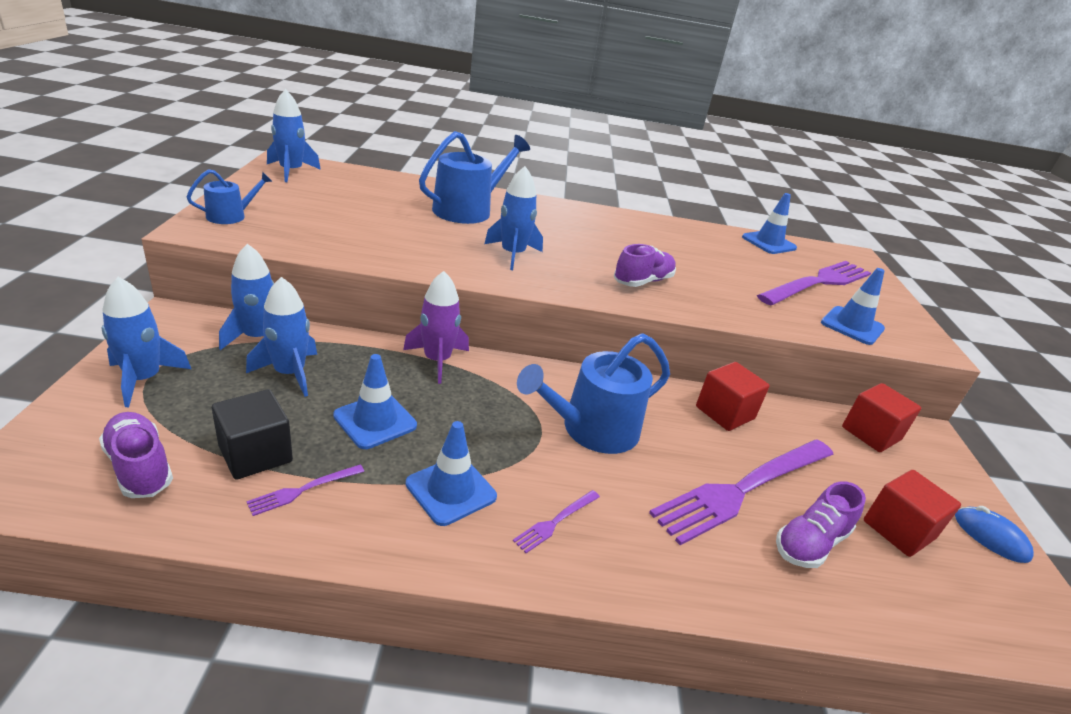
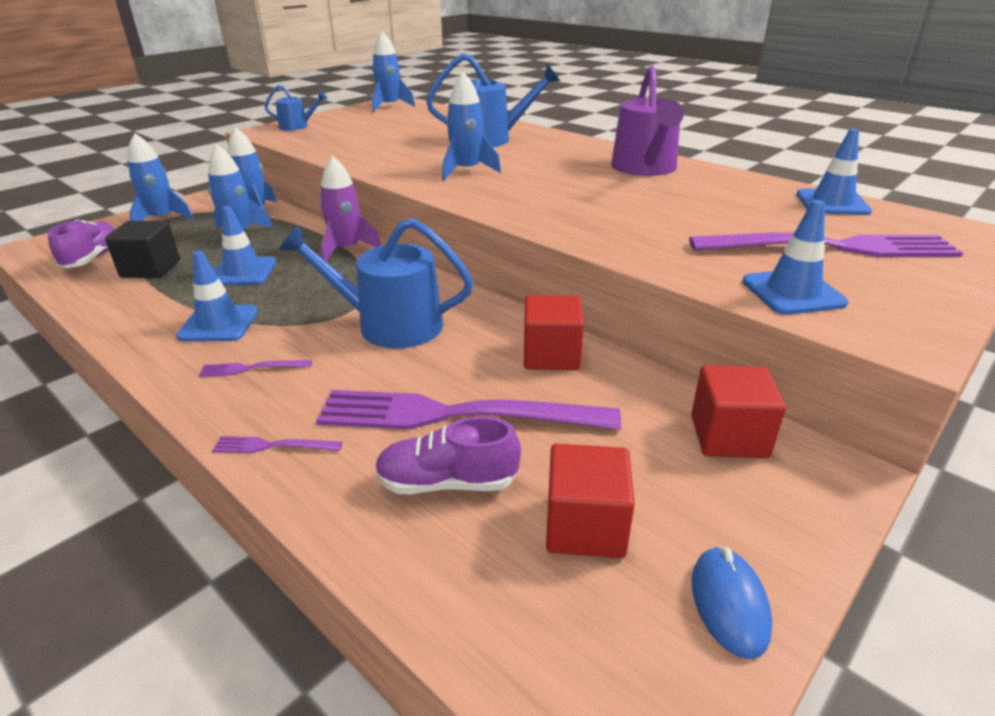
camera: 45 degrees right, 0 degrees up
(303, 490) = (142, 294): purple fork -> purple fork (273, 446)
(630, 228) = (645, 168): none -> purple watering can
(643, 281) = (565, 207): purple shoe -> none

